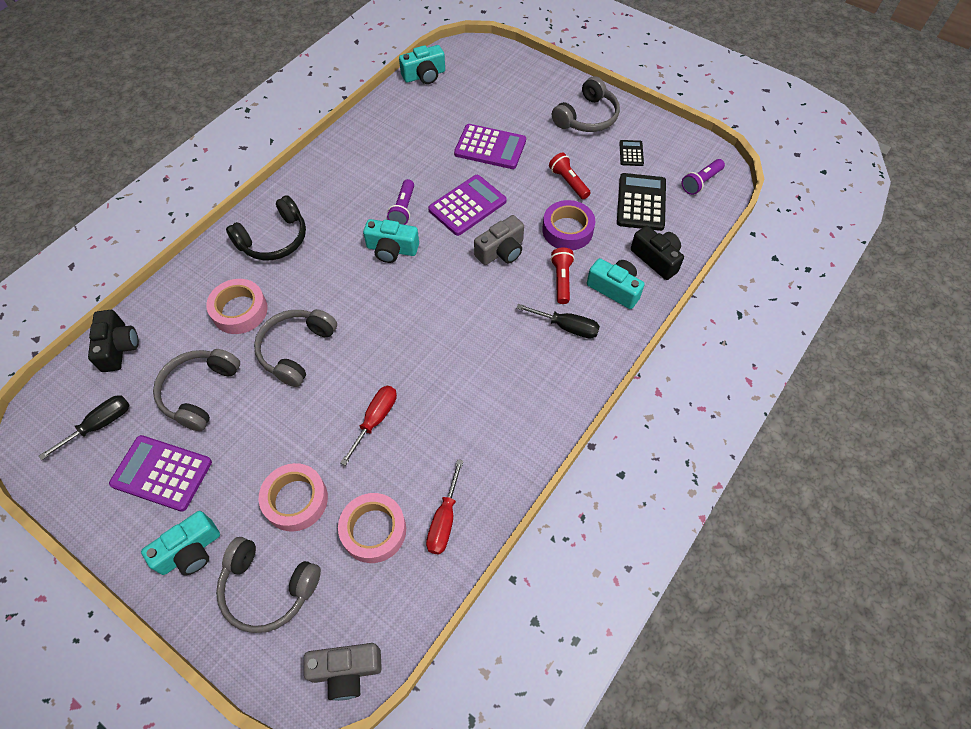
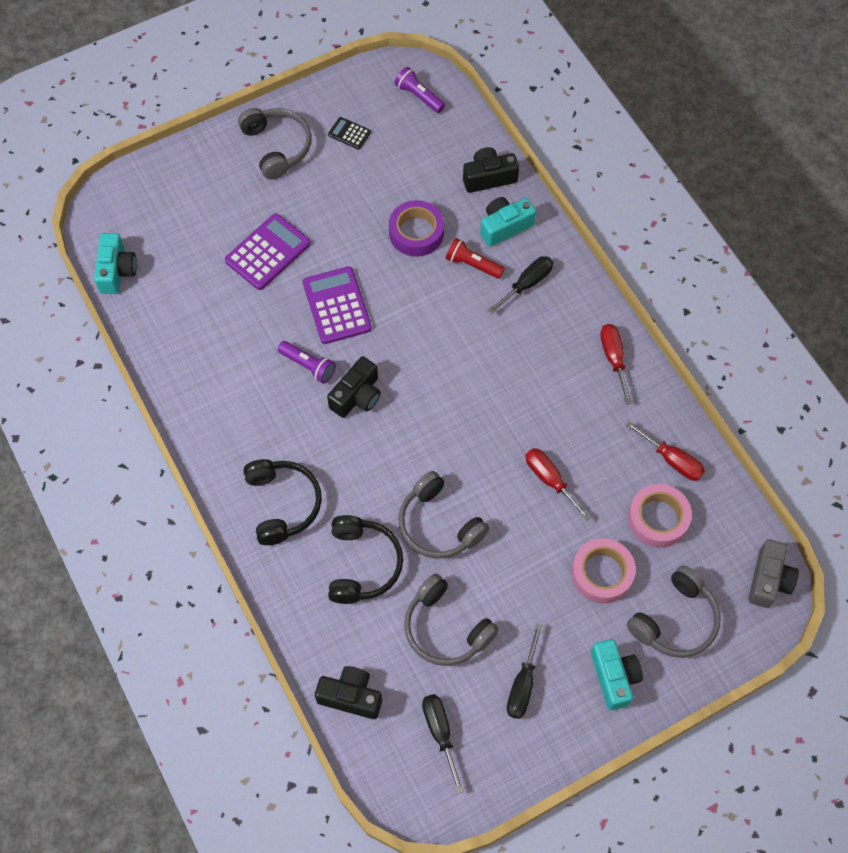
camera: 65 degrees left, 5 degrees up
(162, 473) = (522, 685): purple calculator -> black screwdriver
(240, 310) = (362, 564): pink tape -> black headphones
(392, 249) = (357, 396): turquoise camera -> black camera
(501, 251) = (411, 300): grey camera -> none
(529, 426) = (613, 358): none -> red screwdriver
(568, 182) = (356, 204): red flashlight -> none
(641, 202) = (416, 156): black calculator -> none
(701, 182) = (419, 96): purple flashlight -> purple flashlight turned 150 degrees clockwise

